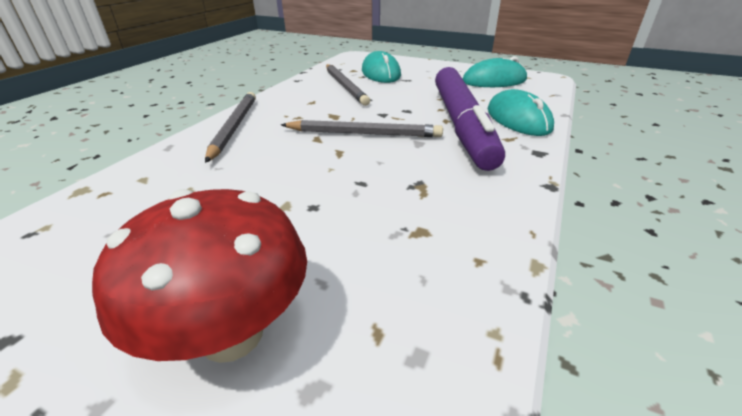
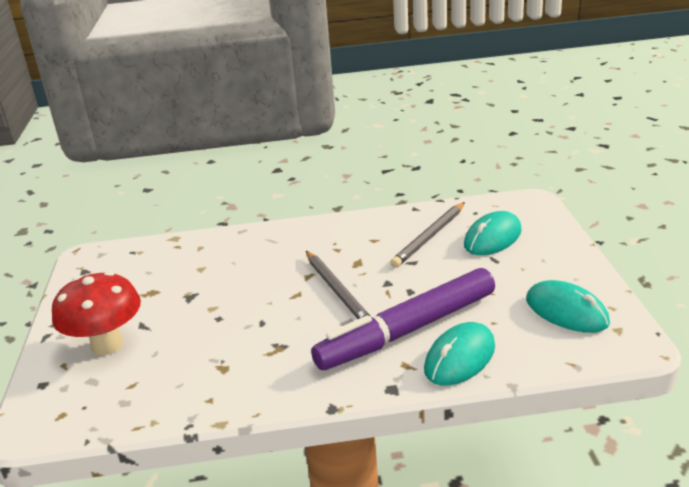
camera: 60 degrees right, 5 degrees down
(234, 127) = (291, 235): grey pencil -> none

